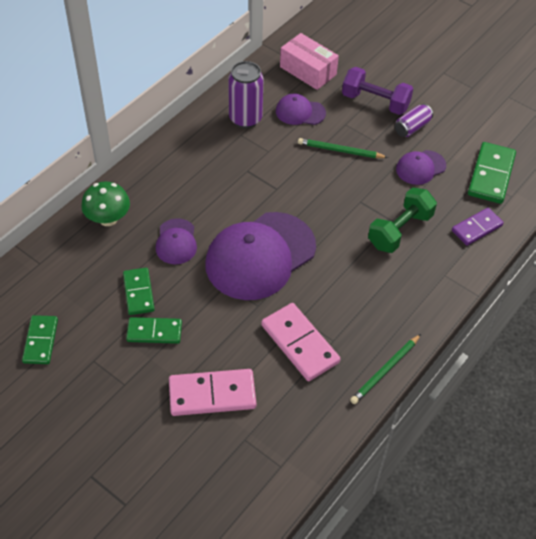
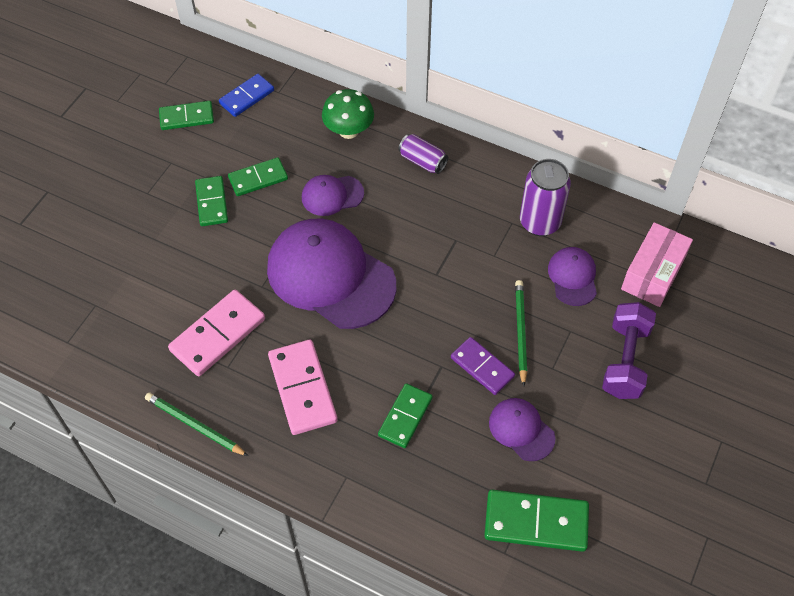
camera: 80 degrees right, 5 degrees up
(35, 288) = (247, 97): none -> blue domino
(212, 394) = (144, 267): pink domino -> pink domino (302, 389)
(400, 230) = (405, 417): green dumbbell -> green domino
(412, 127) = (593, 411): purple can -> purple can (422, 161)
(477, 228) = (433, 510): purple domino -> purple domino (482, 367)

